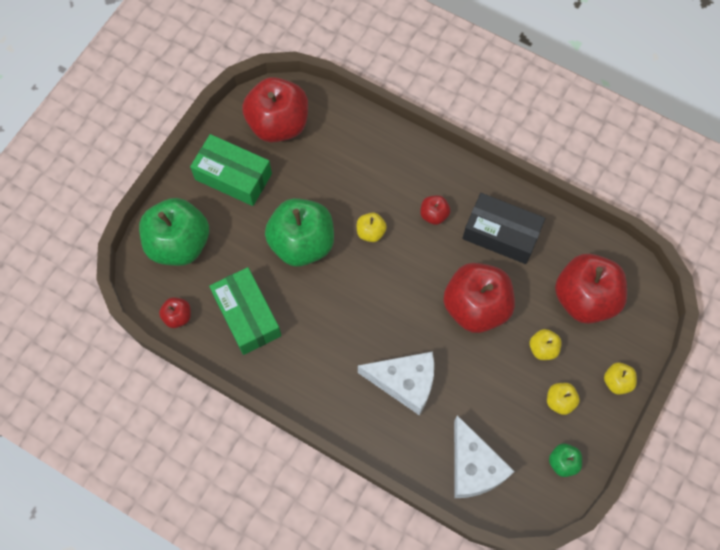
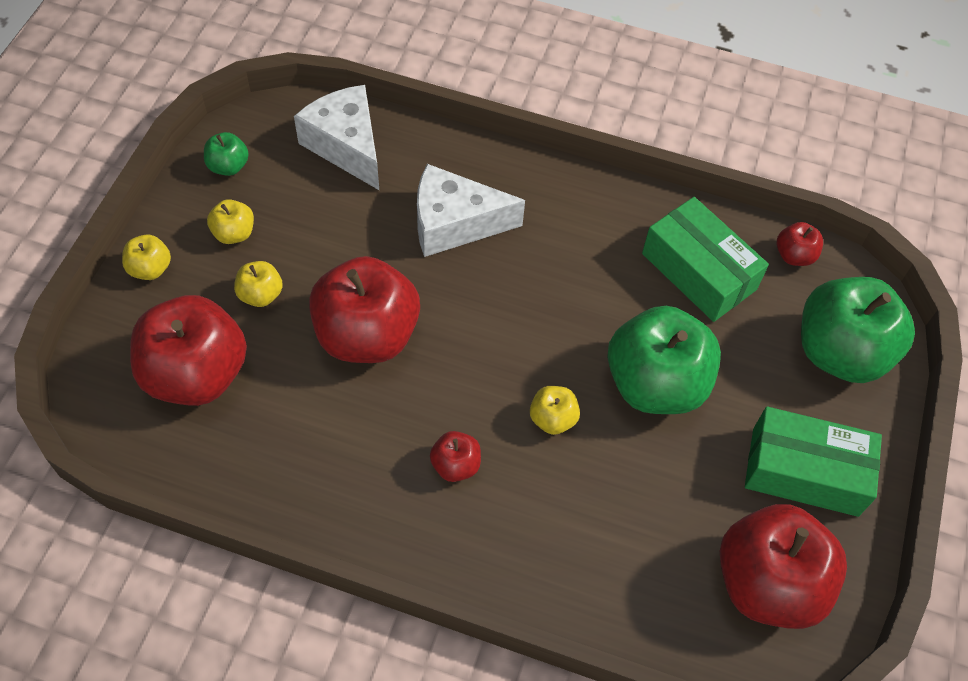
camera: 165 degrees right, 10 degrees down
(501, 234) = (338, 452): black box -> none

